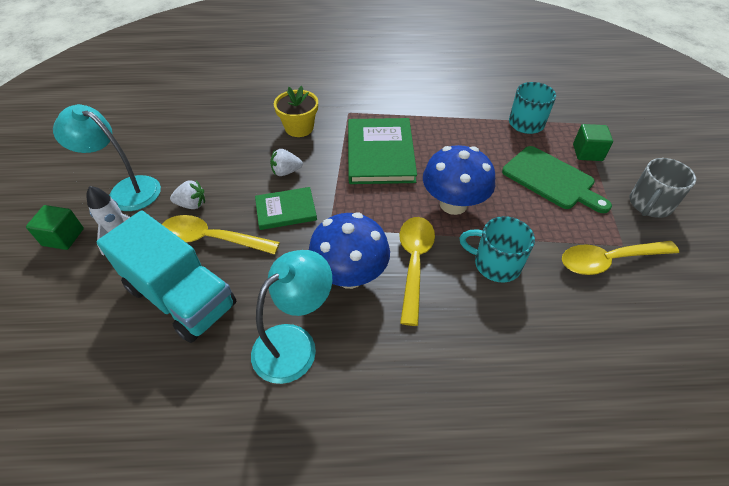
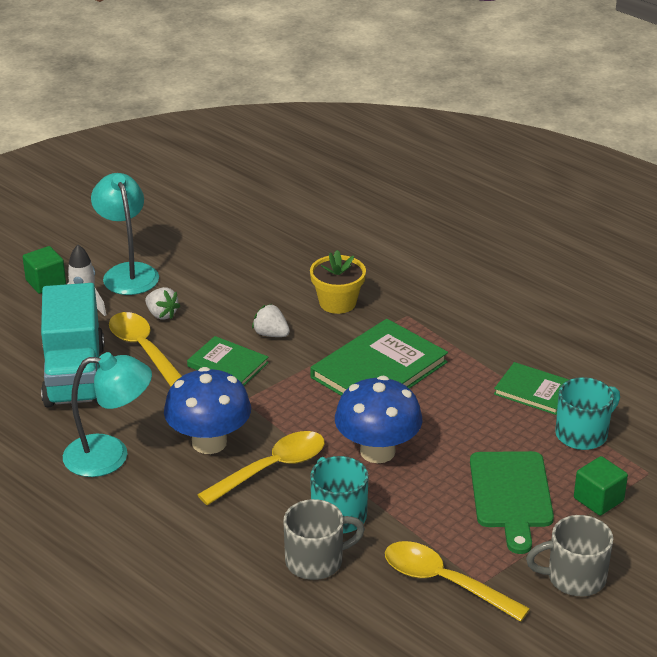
camera: 45 degrees right, 15 degrees down
(471, 114) = (534, 391): none -> green book
(532, 308) = (316, 561): none -> grey mug

